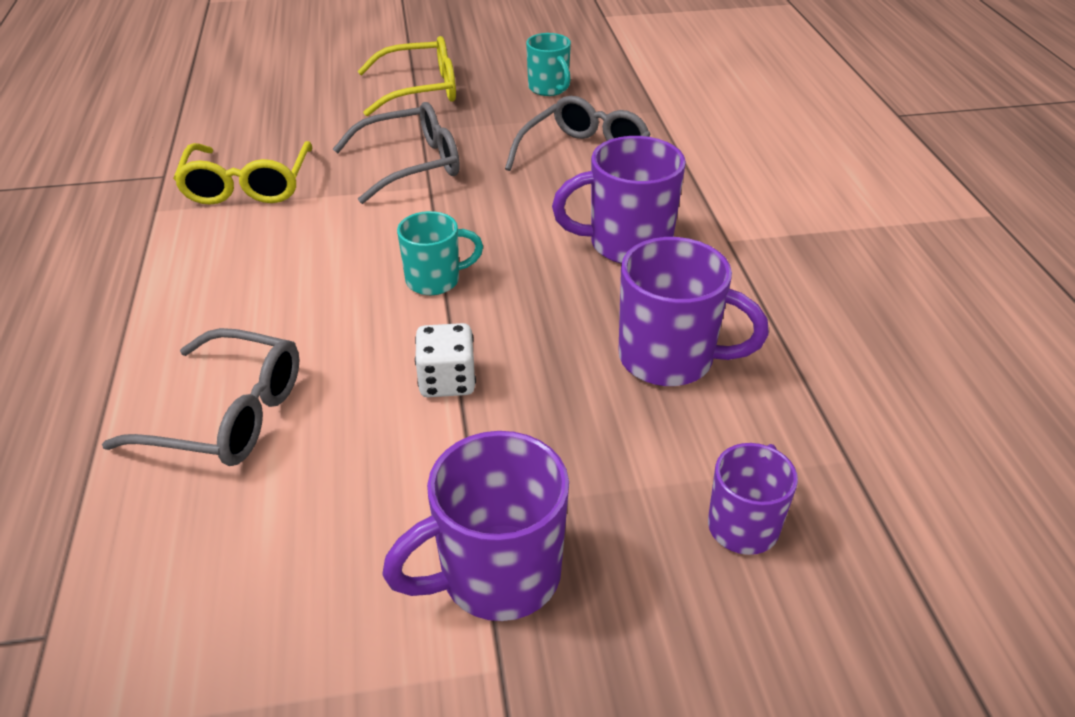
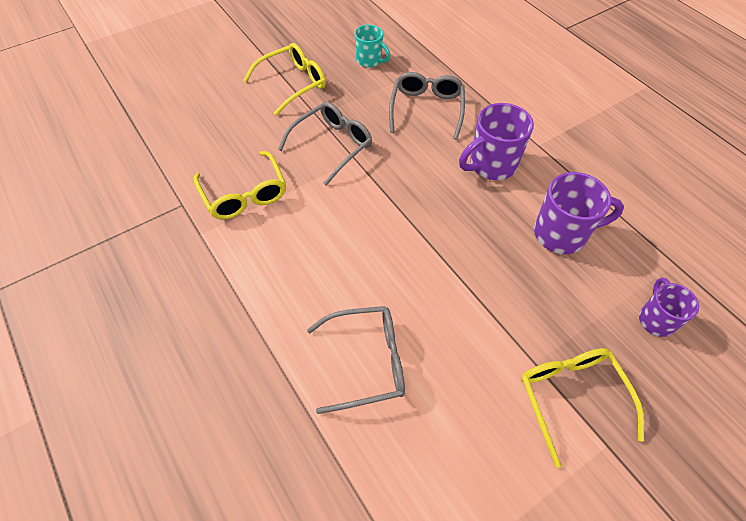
camera: 25 degrees left, 15 degrees up
(435, 280) = (409, 226): turquoise mug -> none
(447, 381) = (465, 292): white dice -> none
(496, 575) = (571, 397): purple mug -> yellow glasses

